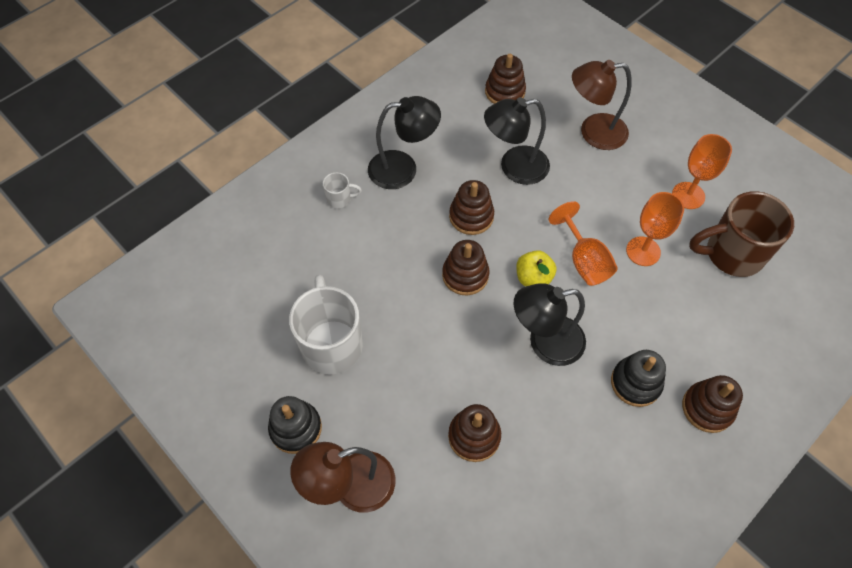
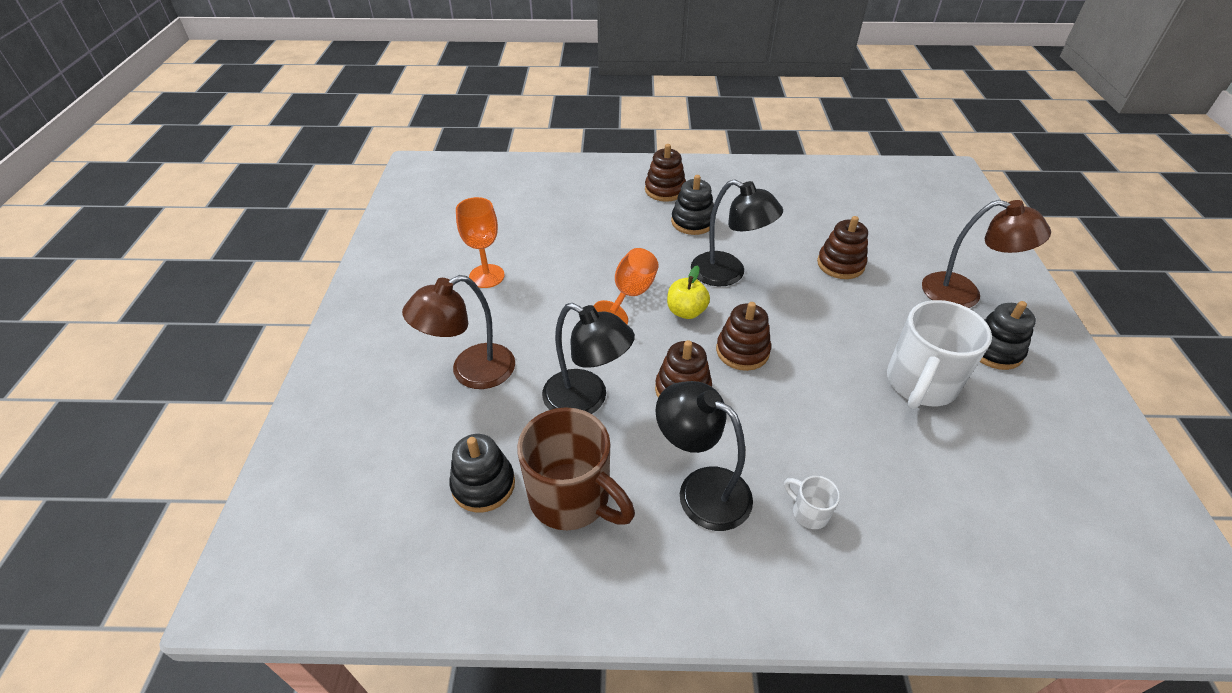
camera: 135 degrees left, 15 degrees down
(505, 92) = (483, 485): brown stacking toy -> black stacking toy
(593, 132) = (471, 372): brown lamp -> brown lamp turned 105 degrees clockwise
(643, 251) = (578, 271): orange goblet -> none
(731, 254) = (523, 231): brown mug -> brown mug (572, 499)

